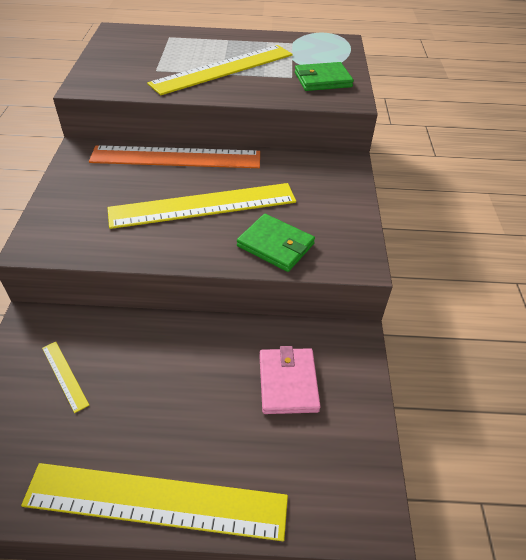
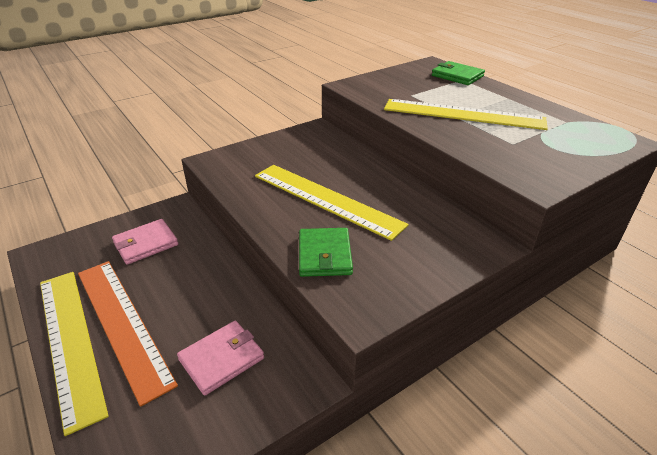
camera: 55 degrees right, 10 degrees down
(64, 375) = (146, 244): yellow ruler -> pink wallet
(176, 157) = (362, 162): orange ruler -> orange ruler (122, 323)
(322, 80) = (540, 158): green wallet -> green wallet (457, 76)

